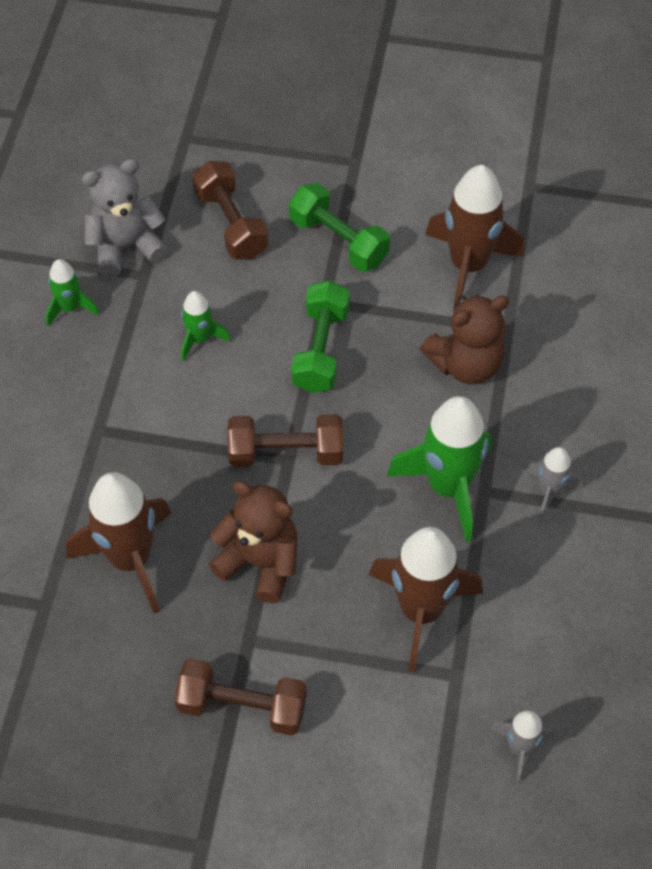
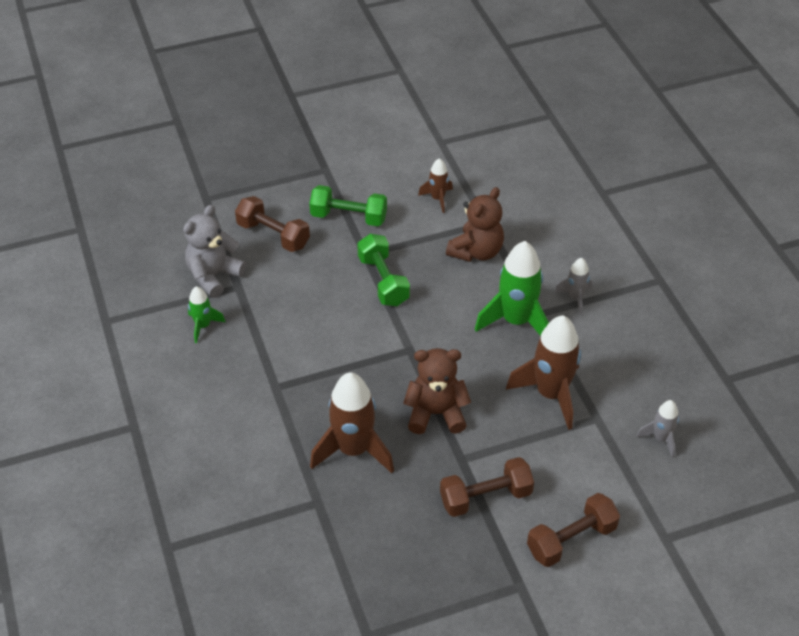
camera: 30 degrees left, 10 degrees down
(200, 339) = (303, 307): green rocket -> none
(286, 453) = (405, 346): brown dumbbell -> brown dumbbell (571, 540)
(468, 266) = (438, 198): brown rocket -> brown rocket, size x0.51

